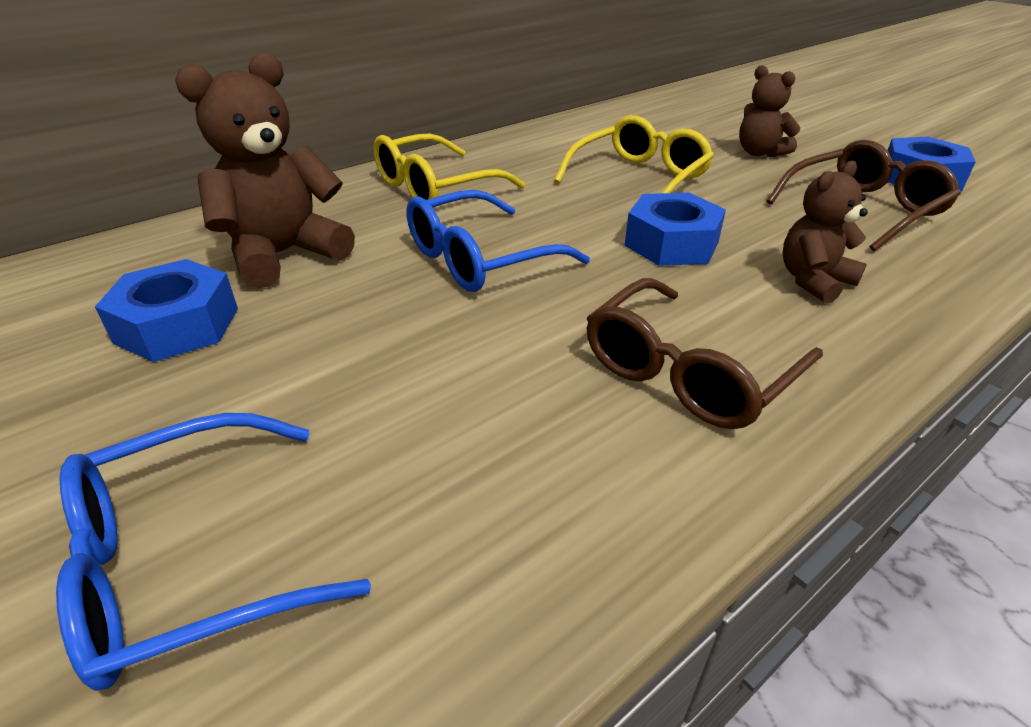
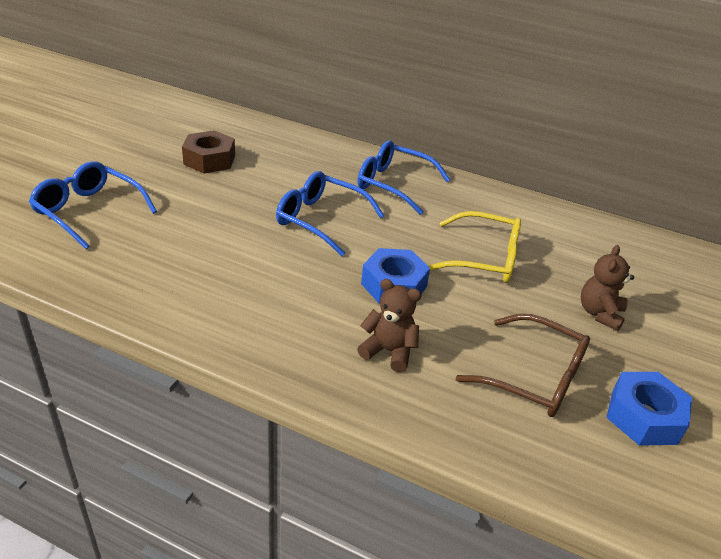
camera: 60 degrees right, 0 degrees up
(177, 325) = (209, 160): blue nut -> brown nut
(283, 254) = (282, 163): brown teddy bear -> none
(435, 187) = (393, 184): yellow glasses -> blue glasses
(688, 372) = (255, 307): brown glasses -> none

